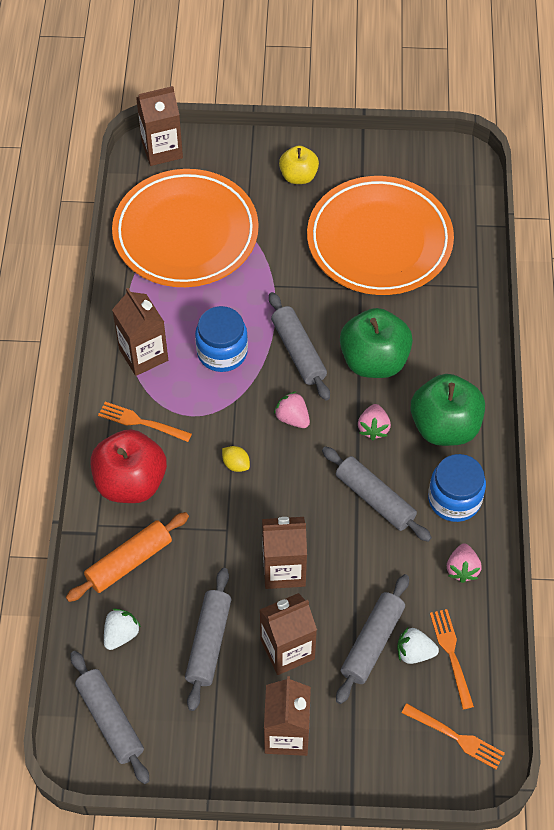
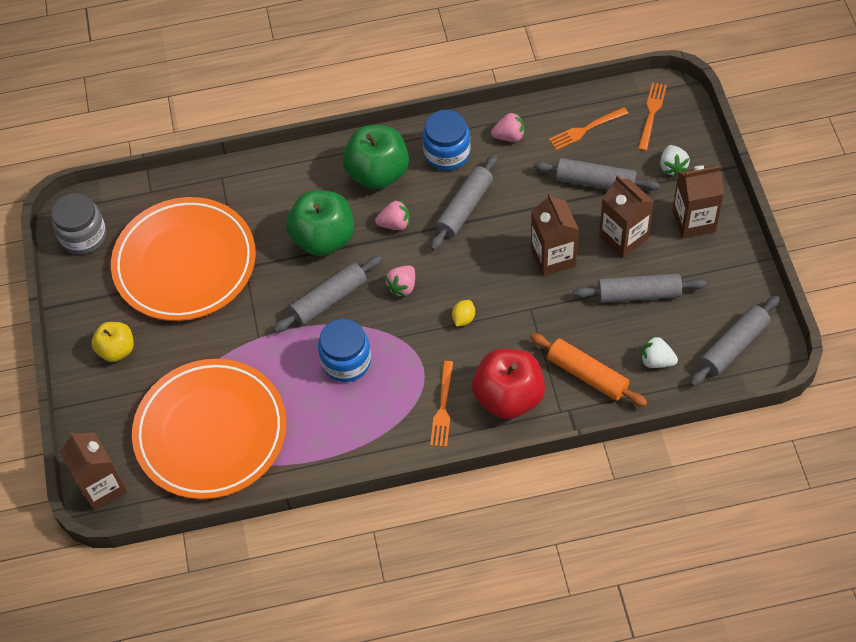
camera: 100 degrees left, 0 degrees up
(143, 355) = (367, 428): brown carton -> none
(414, 652) = (593, 153): white strawberry -> white strawberry (672, 167)
(436, 166) = (83, 236): none -> grey jar

